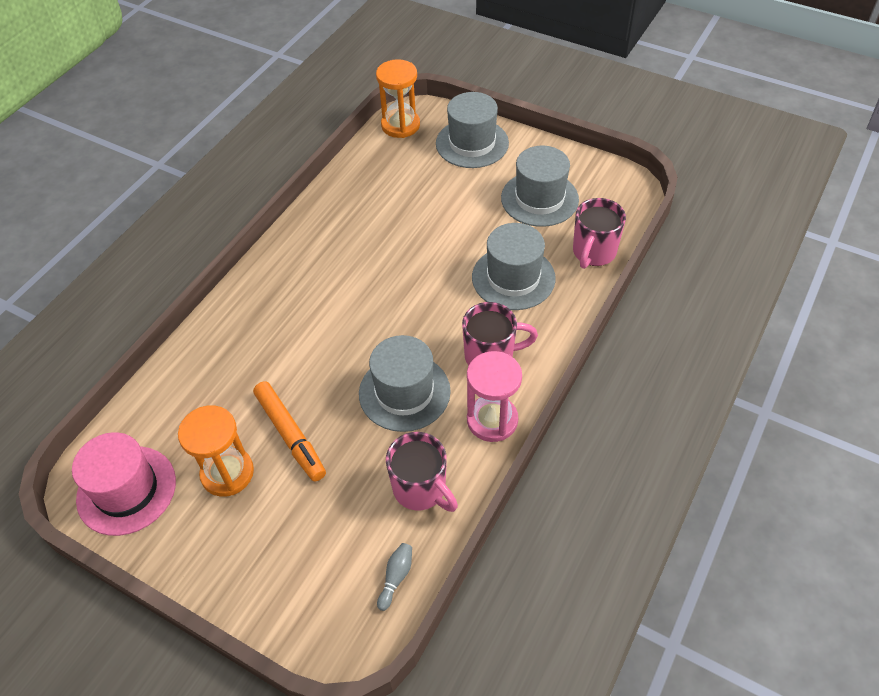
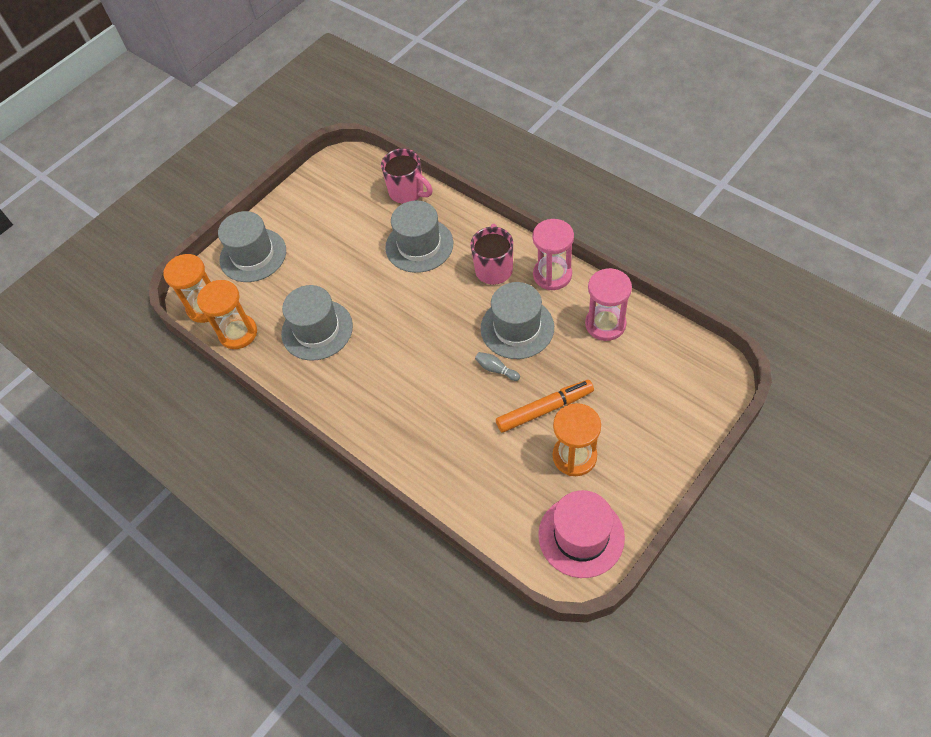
camera: 75 degrees left, 5 degrees up
(372, 155) = (238, 333): none -> orange hourglass
(396, 577) = (674, 345): grey bowling pin -> grey bowling pin (496, 369)
(421, 489) = (605, 324): pink mug -> pink hourglass
(539, 199) = (338, 217): grey hat -> grey hat (317, 330)

